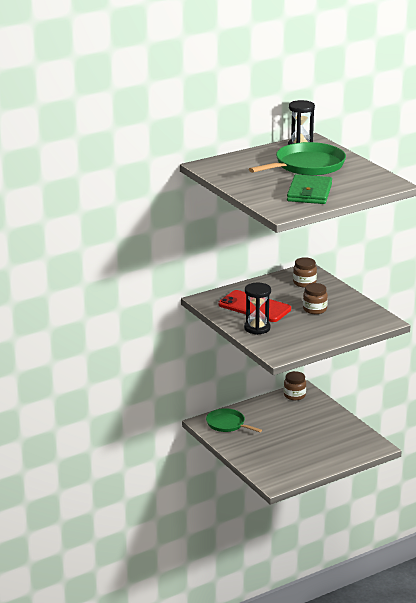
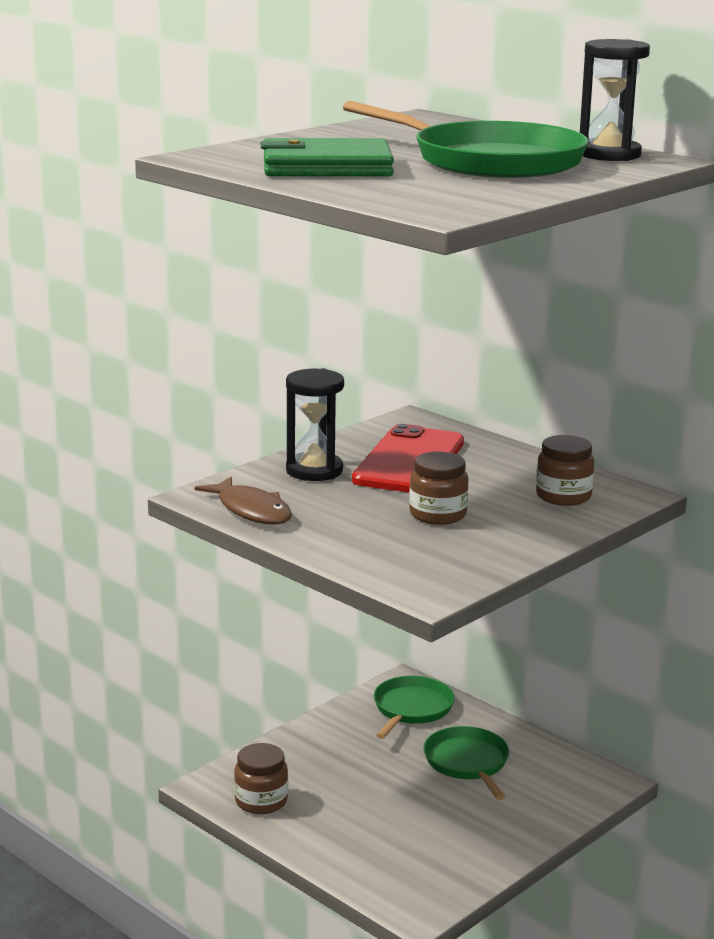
camera: 75 degrees right, 5 degrees down
(278, 418) = (468, 763): none -> green pan
(294, 395) = (575, 773): brown jar -> brown jar (261, 801)
(297, 346) = (251, 510): none -> brown fish

